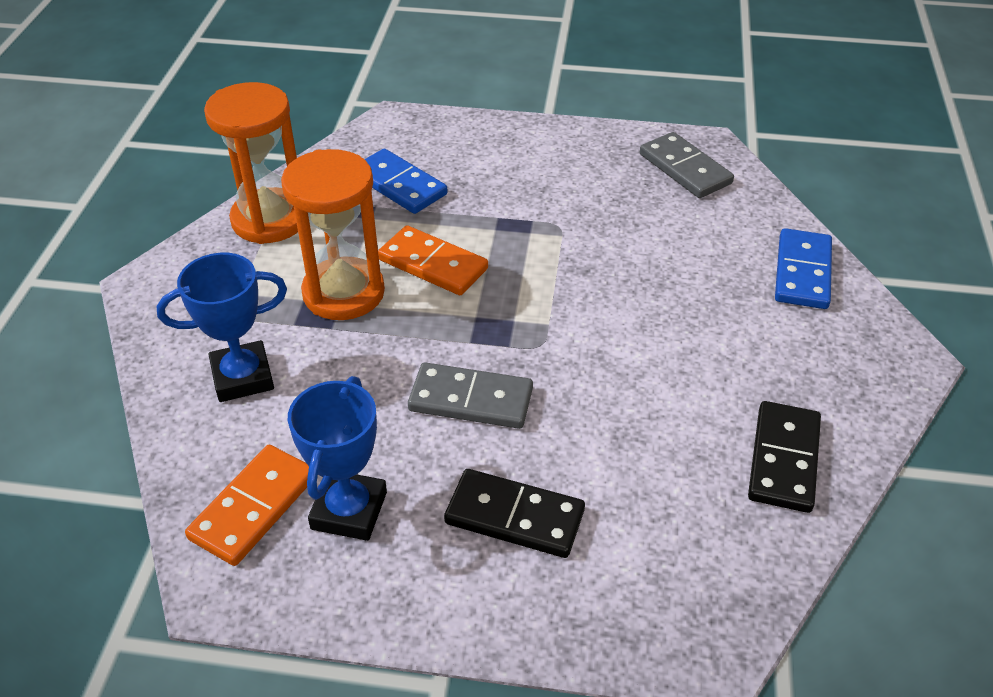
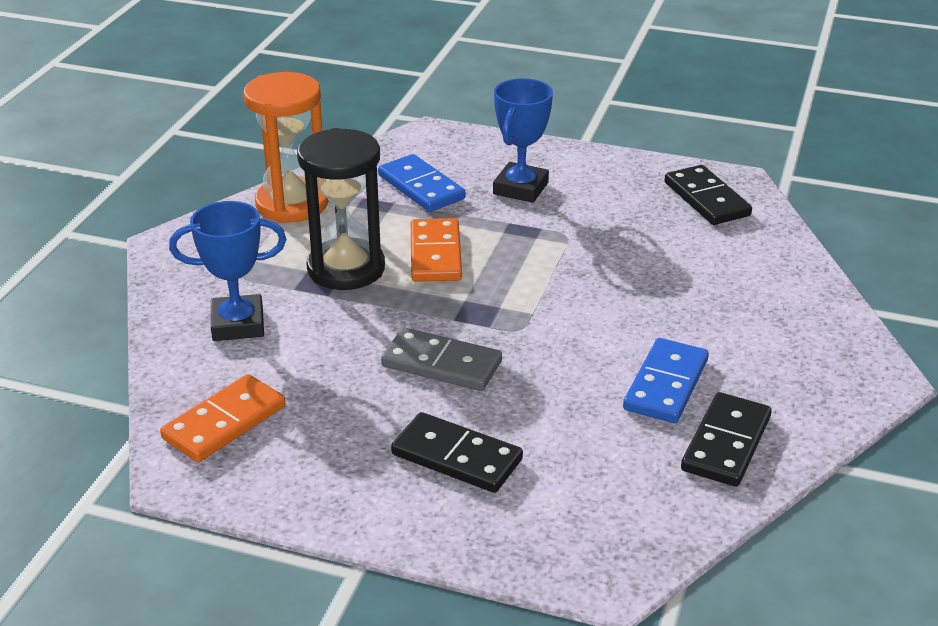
camera: 10 degrees right, 10 degrees down
(343, 293) = (346, 269): orange hourglass -> black hourglass
(349, 510) = (308, 435): blue trophy -> blue trophy (520, 188)
(433, 264) = (436, 254): orange domino -> orange domino turned 45 degrees clockwise
(685, 169) = (707, 199): grey domino -> black domino
(802, 272) = (797, 296): blue domino -> blue domino (665, 384)

